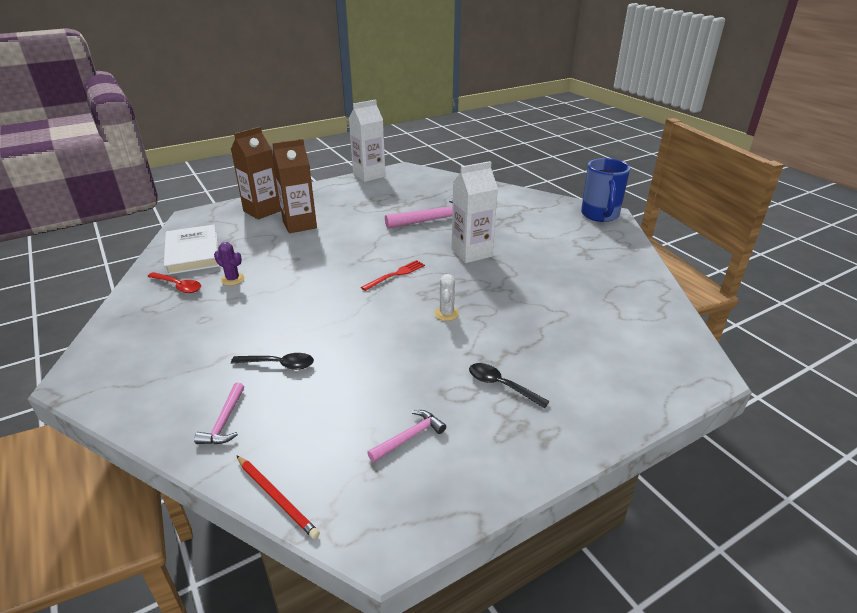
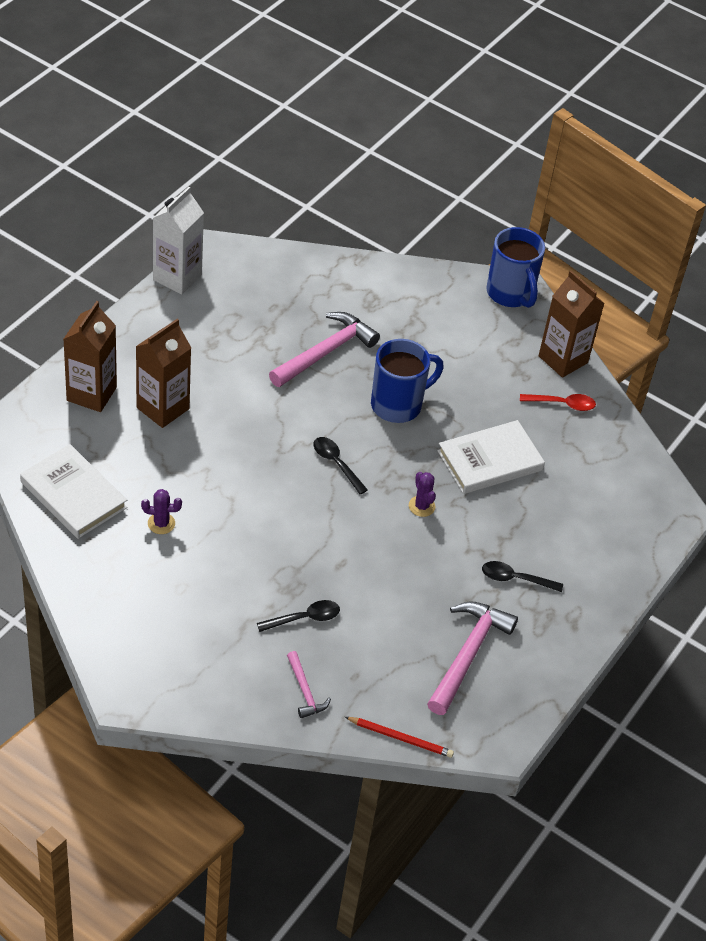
camera: 30 degrees left, 15 degrees up
(178, 286) = (109, 551): red spoon -> red spoon (562, 404)
(396, 274) = (336, 464): red fork -> black spoon
(409, 437) = (467, 654): pink hammer -> pink hammer, size x1.91
(446, 313) = (421, 506): white cactus -> purple cactus
(471, 253) = (398, 405): white carton -> blue mug
(528, 298) = (490, 460): none -> white book
(627, 253) = (563, 359): none -> brown carton

